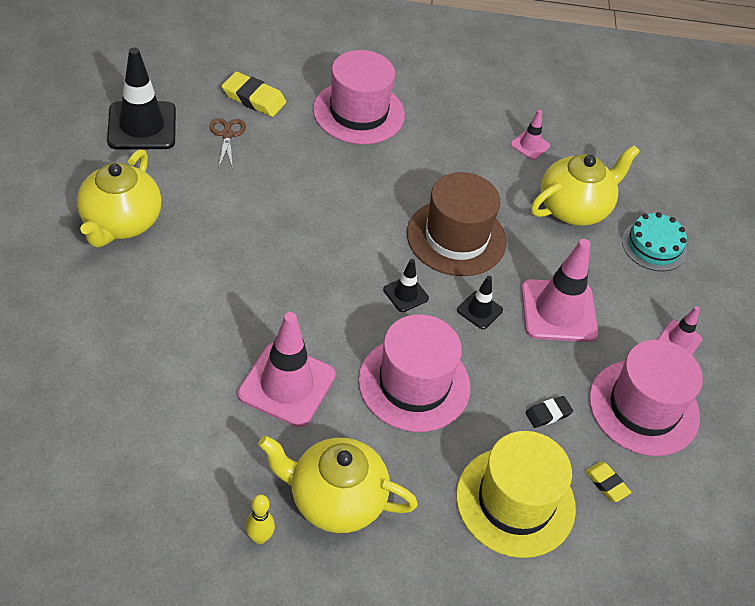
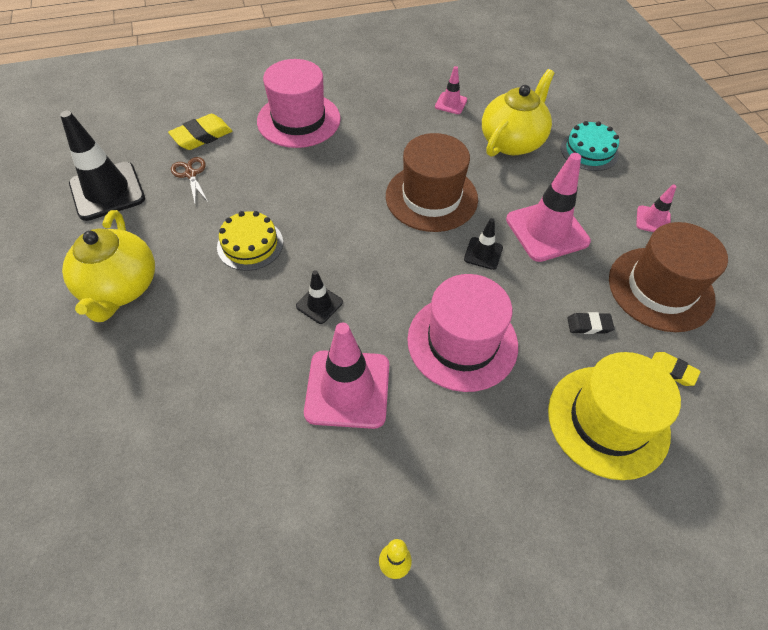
camera: 15 degrees left, 5 degrees up
(254, 98) = (202, 136): yellow eraser -> yellow eraser turned 45 degrees counterclockwise
(255, 223) = (250, 244): none -> yellow cake
(335, 499) = (447, 490): yellow teapot -> none
(405, 294) = (414, 261): black traffic cone -> black traffic cone (319, 304)
(548, 414) = (589, 325): black eraser -> black eraser turned 45 degrees clockwise
(644, 407) = (660, 288): pink hat -> brown hat

